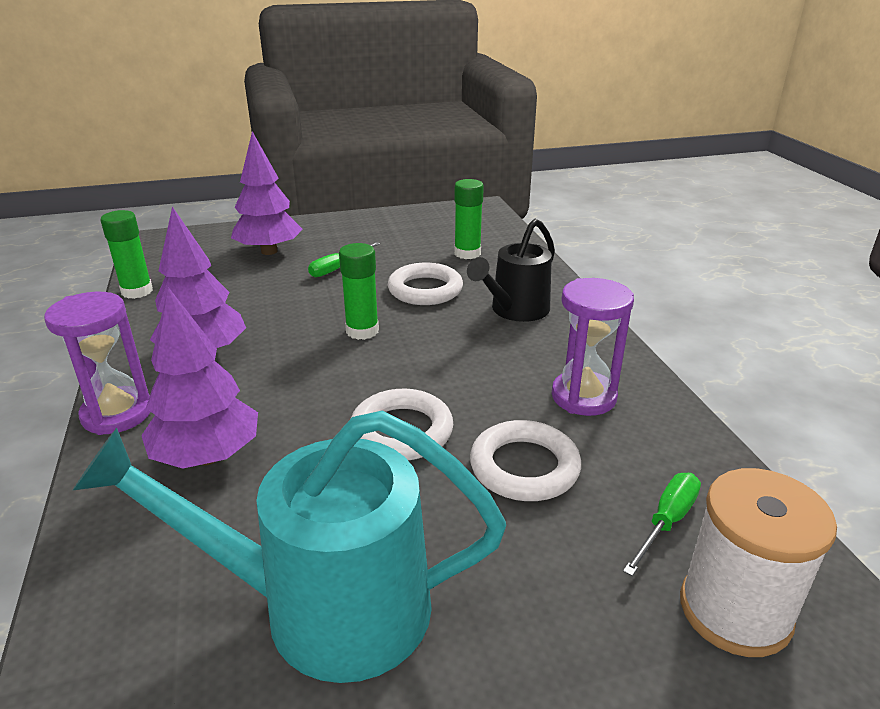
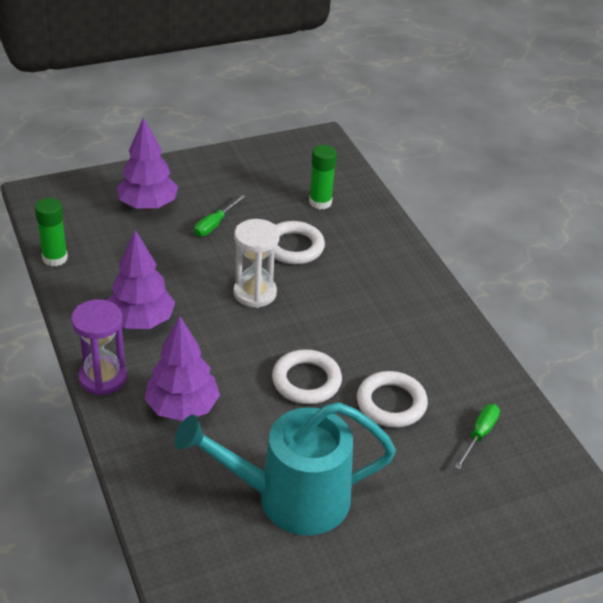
camera: 10 degrees left, 10 degrees up
(362, 331) = (255, 293): green glue stick -> white hourglass
(515, 310) = (368, 267): black watering can -> none
(583, 397) = (425, 346): purple hourglass -> none
(734, 611) = (514, 484): white spool -> none

